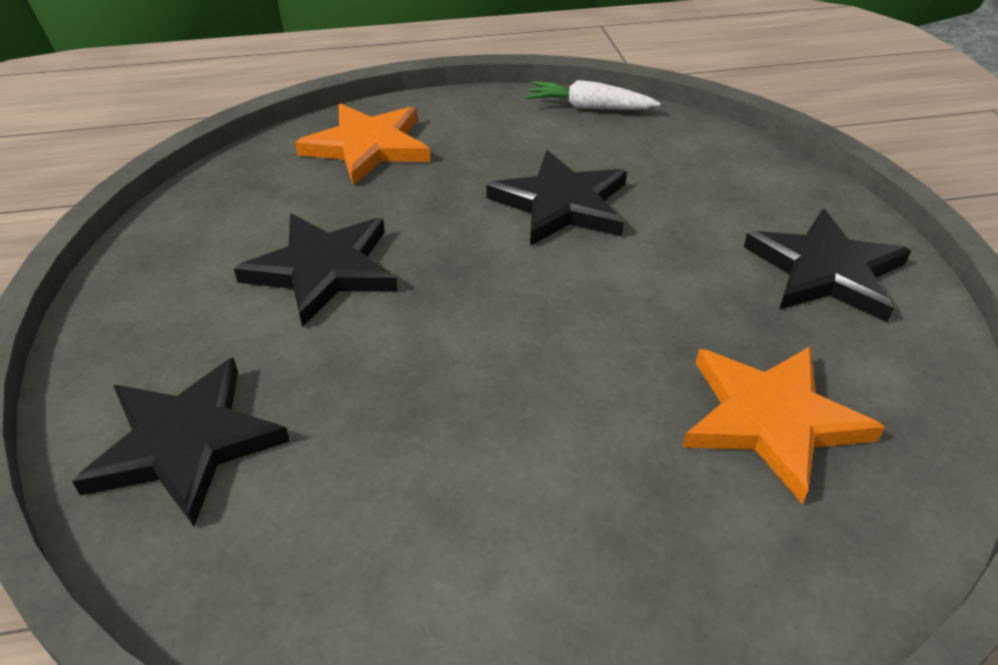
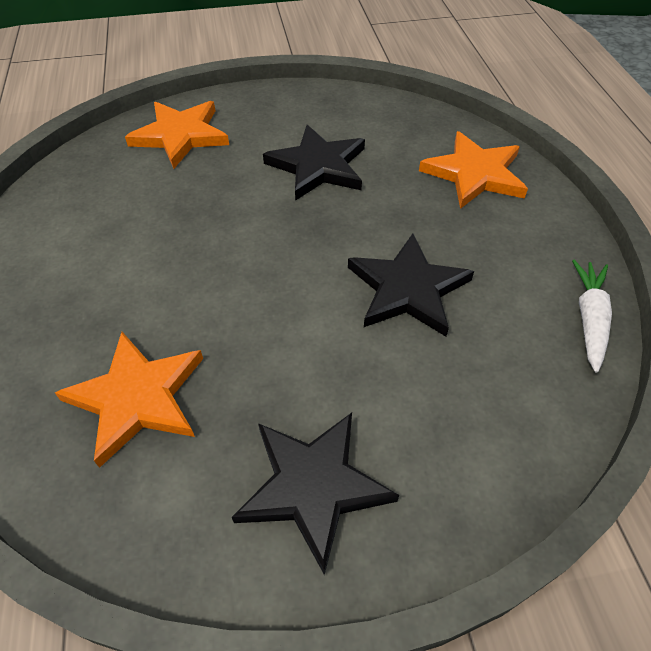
camera: 90 degrees right, 10 degrees up
(185, 443) = (180, 135): black star -> orange star

